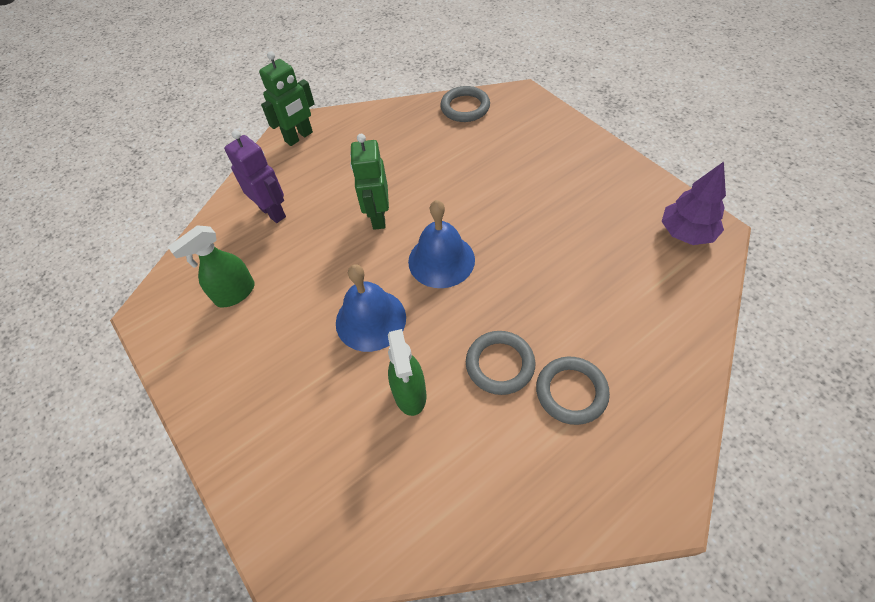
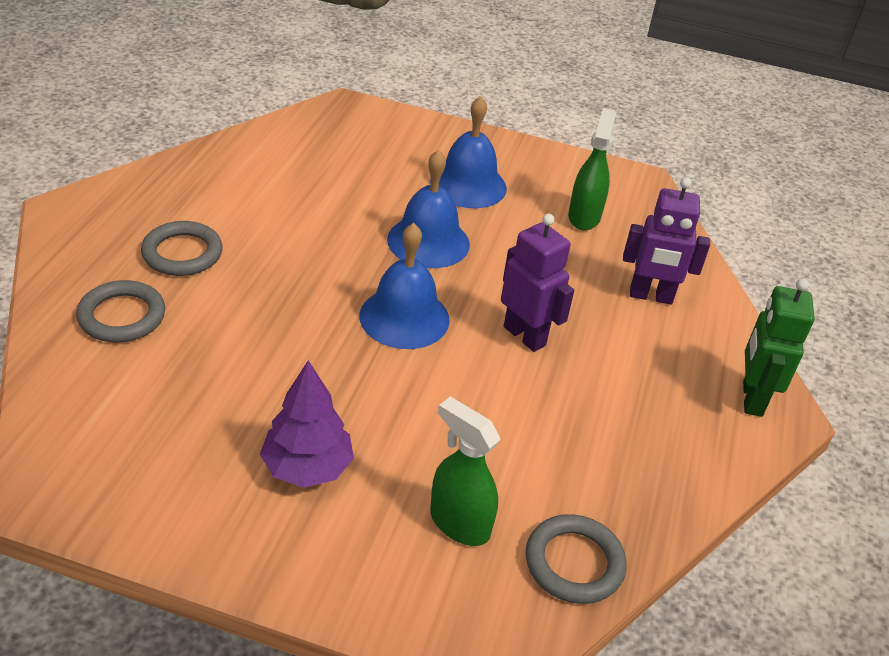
camera: 135 degrees right, 15 degrees down
(284, 369) = (468, 185): none -> blue bell
(378, 217) = (525, 336): green robot -> purple robot
(410, 394) = (338, 205): green spray bottle -> green spray bottle (459, 523)
(500, 364) = (268, 250): grey ring -> grey ring (122, 316)
(686, 233) = (90, 470): purple tree -> purple tree (307, 468)

